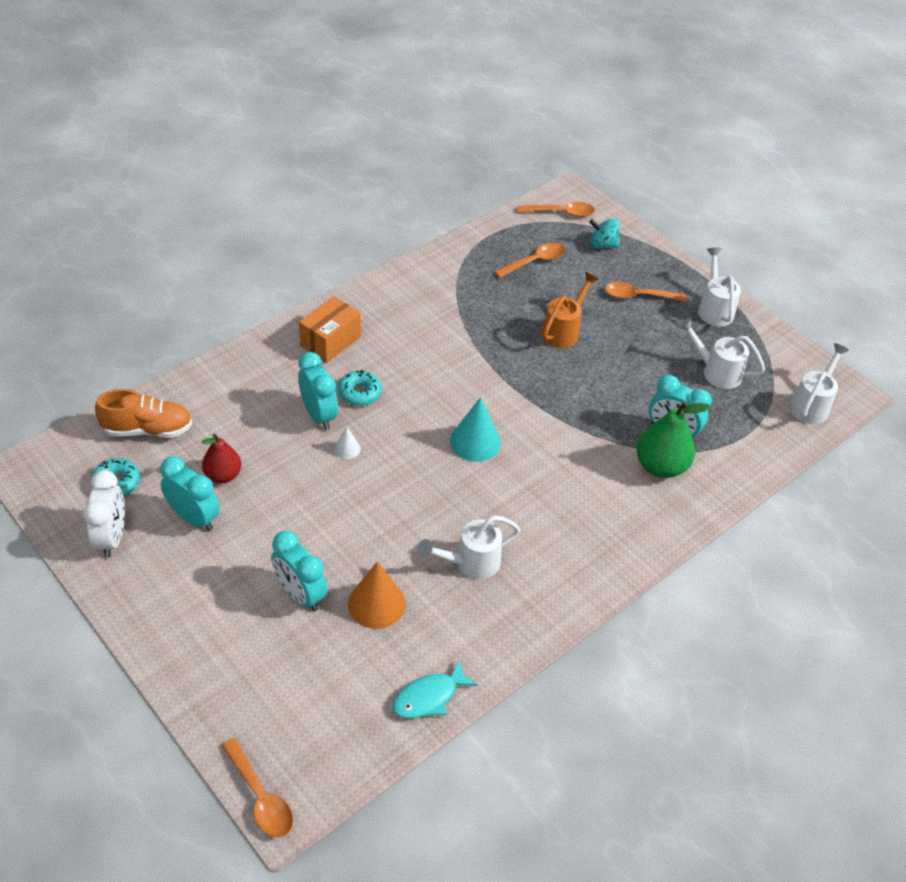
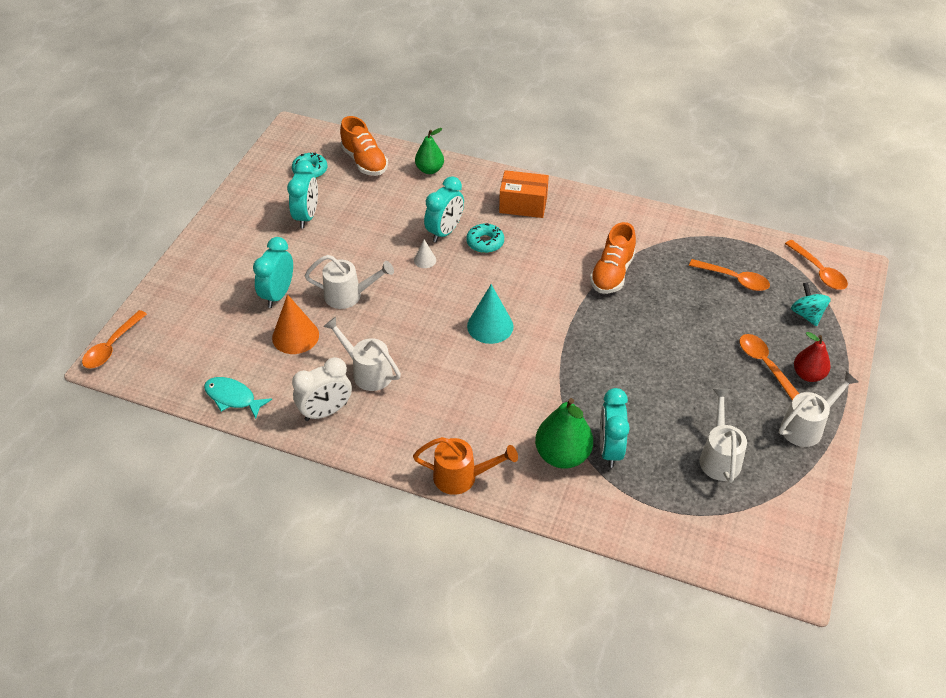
camera: 65 degrees right, 0 degrees up
(112, 537) = (265, 190): white clock -> white clock (326, 411)
(213, 384) = (429, 170): none -> green pear
(223, 475) = (352, 212): red pear -> red pear (808, 375)
(471, 329) = (612, 273): none -> orange shoe
(563, 331) = (666, 330): orange watering can -> orange watering can (461, 477)
(811, 405) = (746, 549): white watering can -> white watering can (348, 295)

